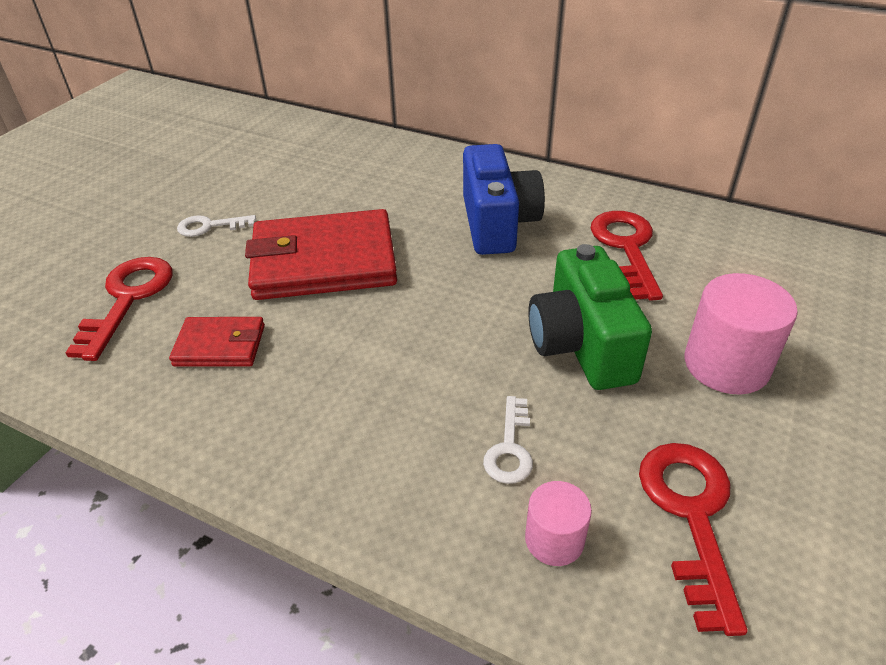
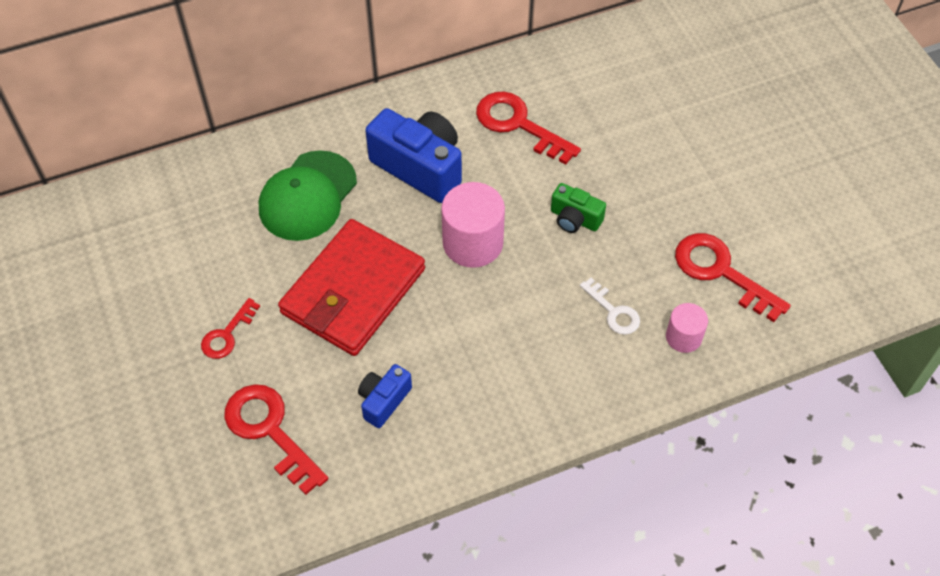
camera: 50 degrees left, 15 degrees up
(210, 226) = (227, 334): white key -> red key
(220, 345) = (384, 401): red wallet -> blue camera
(390, 190) = (307, 196): none -> green cap
(581, 345) = (574, 219): green camera -> green camera, size x0.53
(726, 364) = (653, 170): pink cylinder -> pink cylinder (473, 243)

